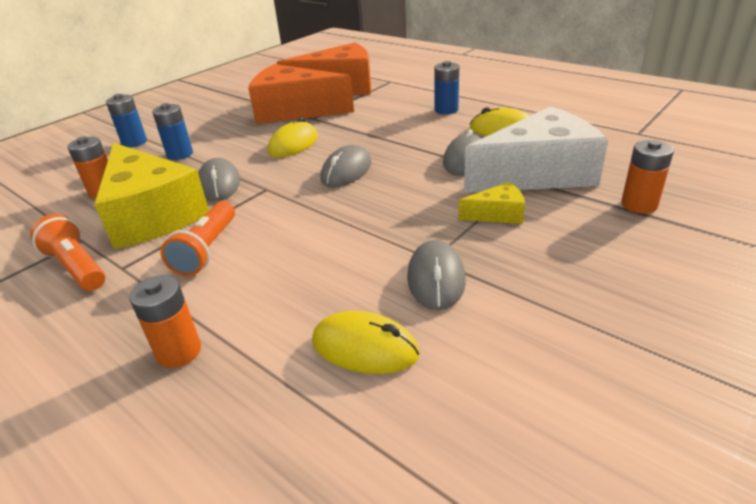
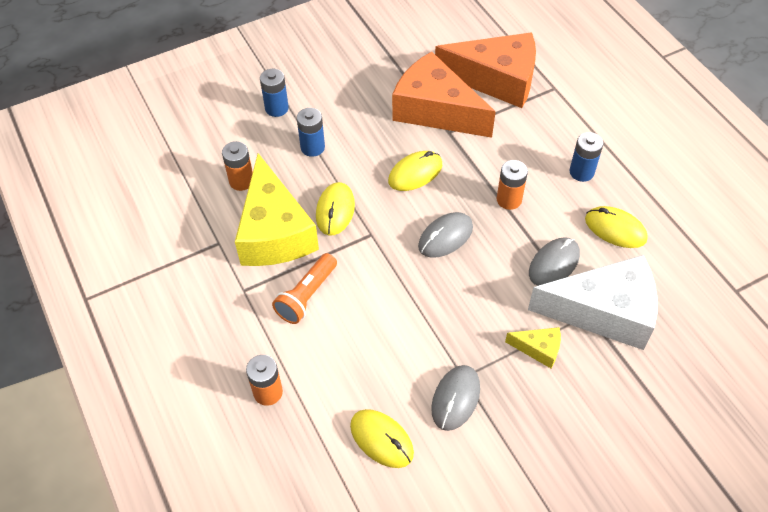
camera: 20 degrees right, 20 degrees up
(77, 267) = (213, 276): orange flashlight -> none
(219, 184) = (335, 210): grey mouse -> yellow mouse
(639, 205) = (657, 387): orange battery -> orange battery (509, 199)

